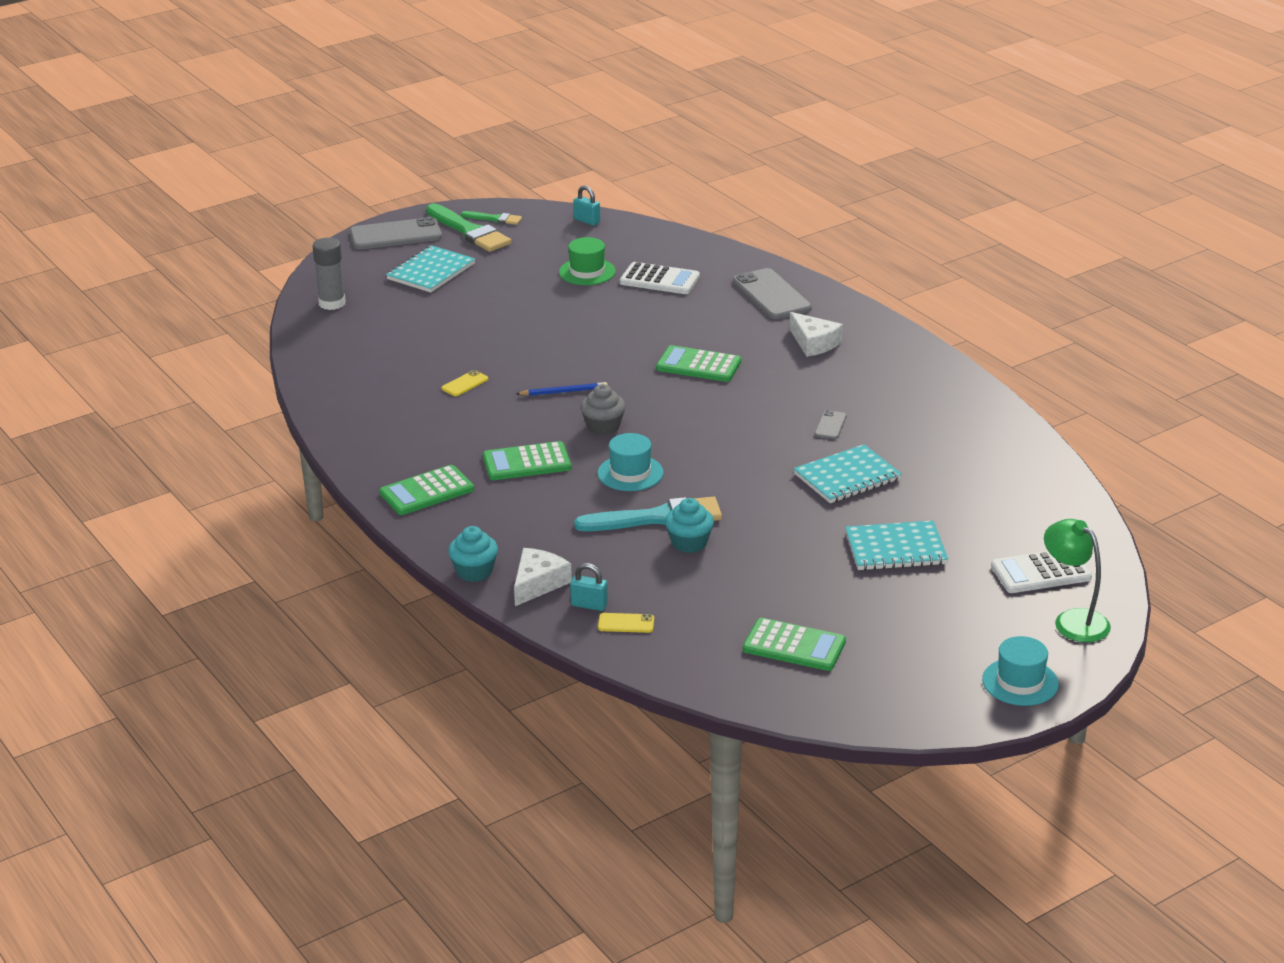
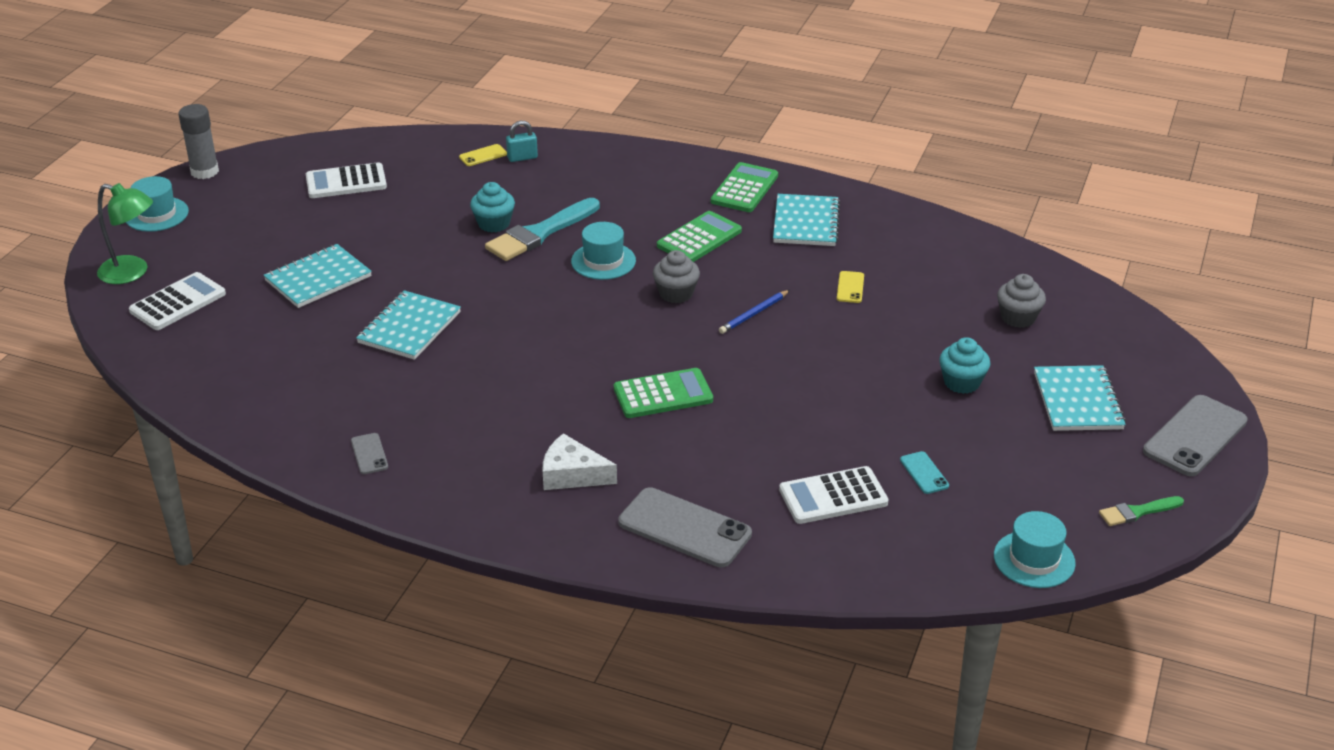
camera: 145 degrees right, 5 degrees up
(332, 303) = (1100, 322): grey glue stick -> grey glue stick (204, 171)
(381, 324) = (1018, 317): none -> grey cupcake
(421, 443) = (806, 223): none -> turquoise notebook
(470, 231) = (1131, 478): green brush -> none
(474, 571) = (631, 150): turquoise cupcake -> turquoise cupcake (961, 382)
(538, 583) = (576, 158): white cheese -> none
(587, 221) = (1034, 559): turquoise padlock -> turquoise hat
(587, 272) = (924, 473): green hat -> turquoise phone
(794, 646) = (346, 182): green calculator -> white calculator
(830, 425) = (468, 376): grey phone -> grey phone (369, 454)

